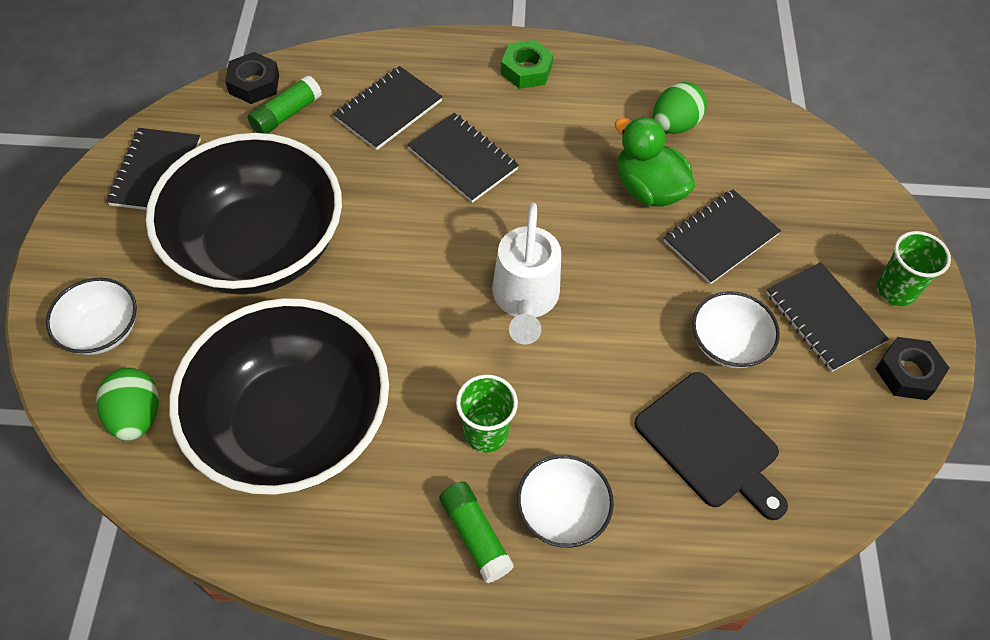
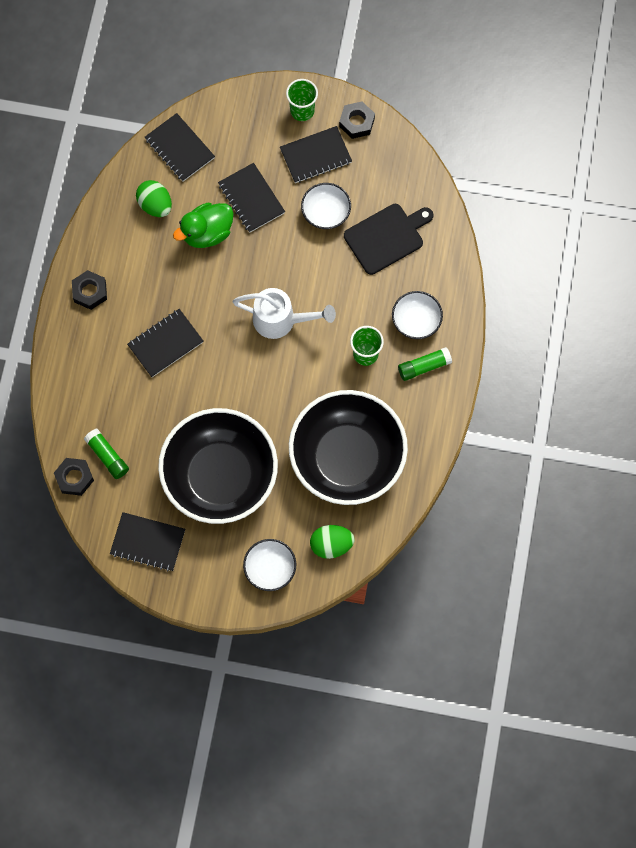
camera: 80 degrees left, 15 degrees up
(388, 110) = (113, 388): black notebook -> black notebook (179, 148)
(526, 70) = (90, 292): green nut -> black nut

